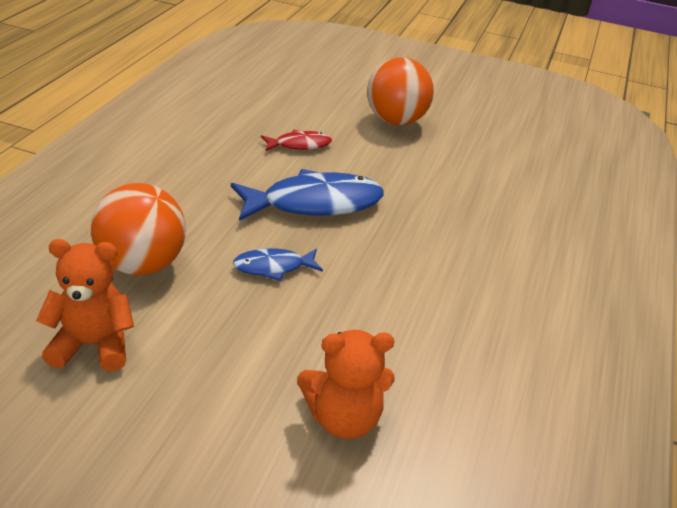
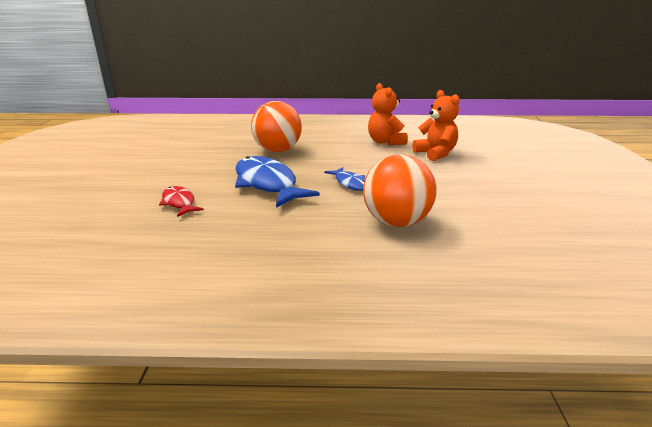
camera: 105 degrees left, 10 degrees down
(93, 345) = (482, 215): orange teddy bear -> orange teddy bear (385, 142)
(395, 121) = (119, 176): orange ball -> orange ball (277, 150)

